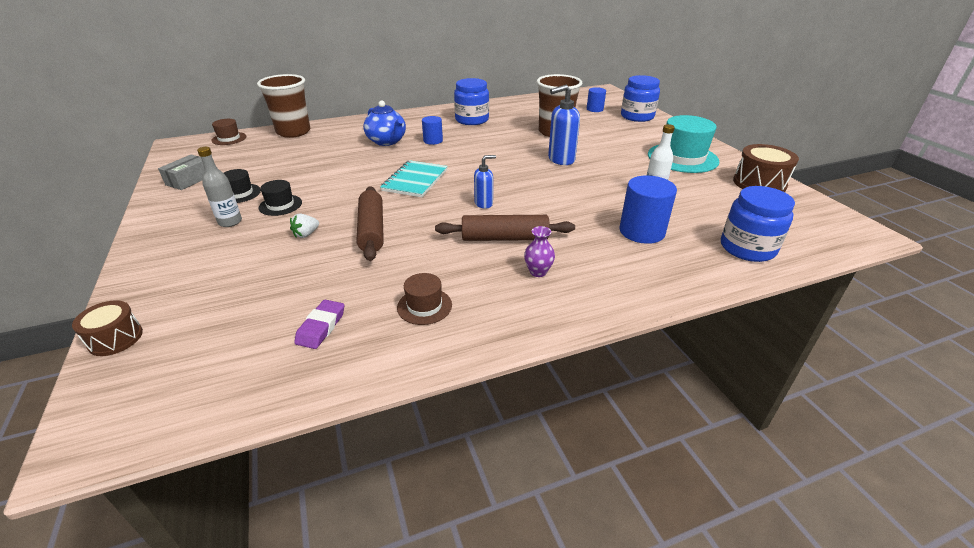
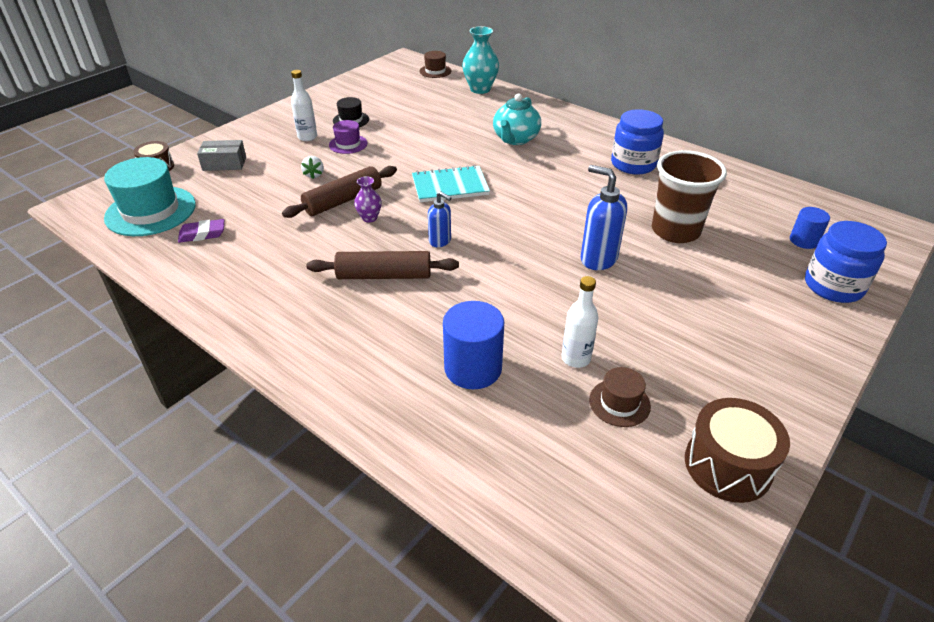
camera: 60 degrees right, 5 degrees up
(189, 180) = (353, 92): grey box -> grey box (224, 164)
(230, 222) = (307, 137): grey bottle -> white bottle
(280, 205) = (348, 144): black hat -> purple hat
(293, 132) = (480, 89): brown cup -> turquoise vase
(306, 234) = (314, 175): white strawberry -> white strawberry turned 105 degrees counterclockwise
(387, 141) = (515, 139): blue teapot -> turquoise teapot
(424, 306) = (251, 270): brown hat -> brown hat (619, 403)
(433, 141) = (548, 162): blue cylinder -> none
(504, 238) = (384, 276): brown rolling pin -> brown rolling pin turned 60 degrees counterclockwise
(538, 272) = (339, 314): purple vase -> purple vase (369, 218)
(682, 158) = (729, 364): turquoise hat -> turquoise hat (151, 211)
(747, 248) = (505, 473): blue jar -> none

